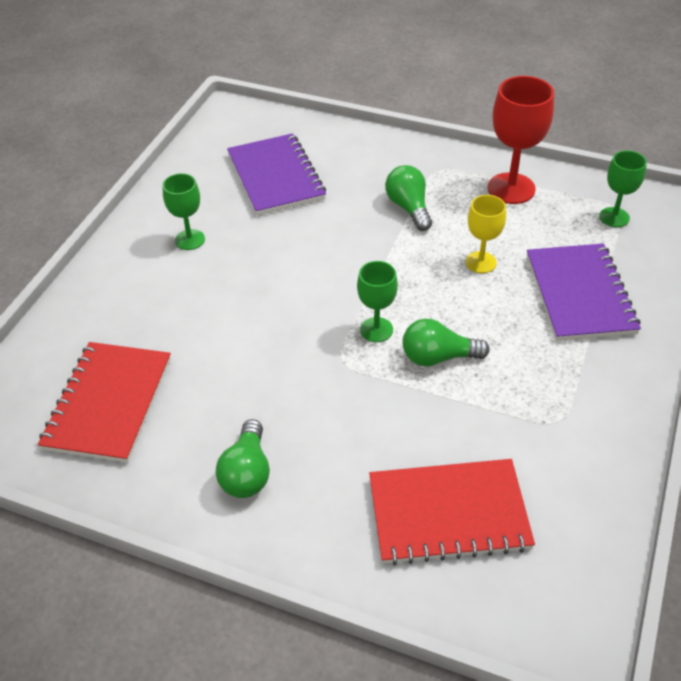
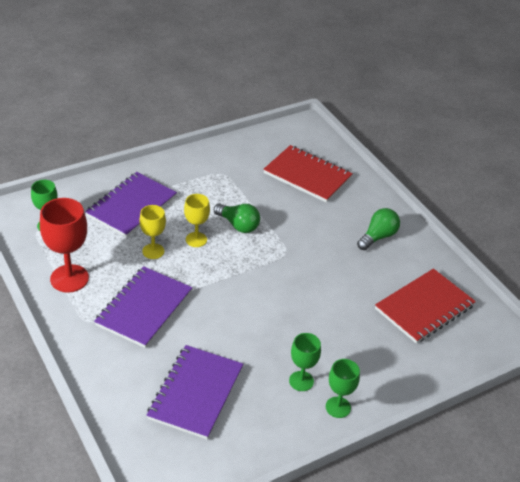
camera: 145 degrees left, 5 degrees down
(376, 330) = (251, 255): green goblet -> green goblet (338, 407)
(409, 208) = (144, 308): green light bulb -> purple notebook
(458, 305) = (196, 239): none -> yellow goblet

